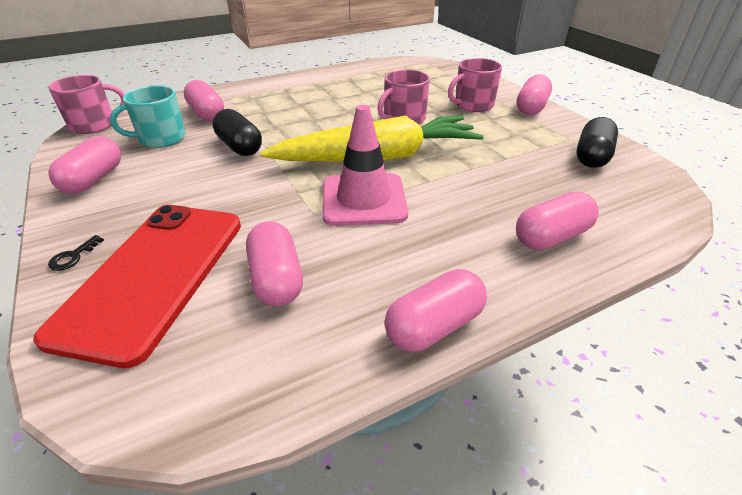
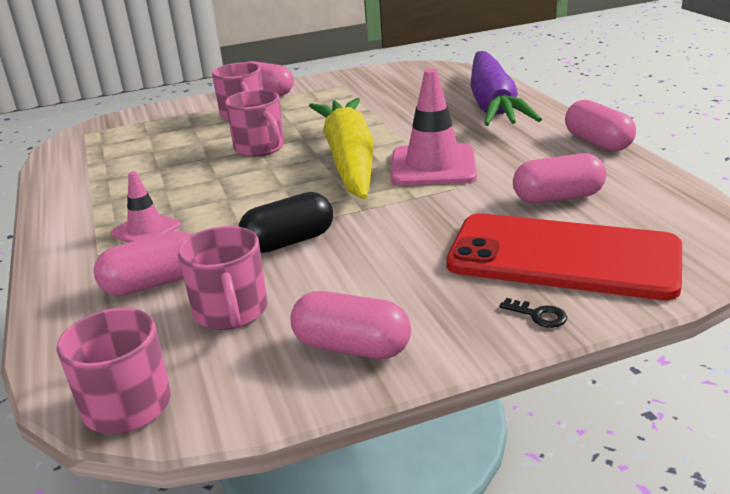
camera: 80 degrees left, 10 degrees down
(161, 138) = (231, 311): turquoise mug -> pink mug
(274, 102) = (146, 230): none -> pink traffic cone
(551, 237) = (493, 104): pink capsule -> purple carrot
(592, 157) = (376, 81): black capsule -> none

